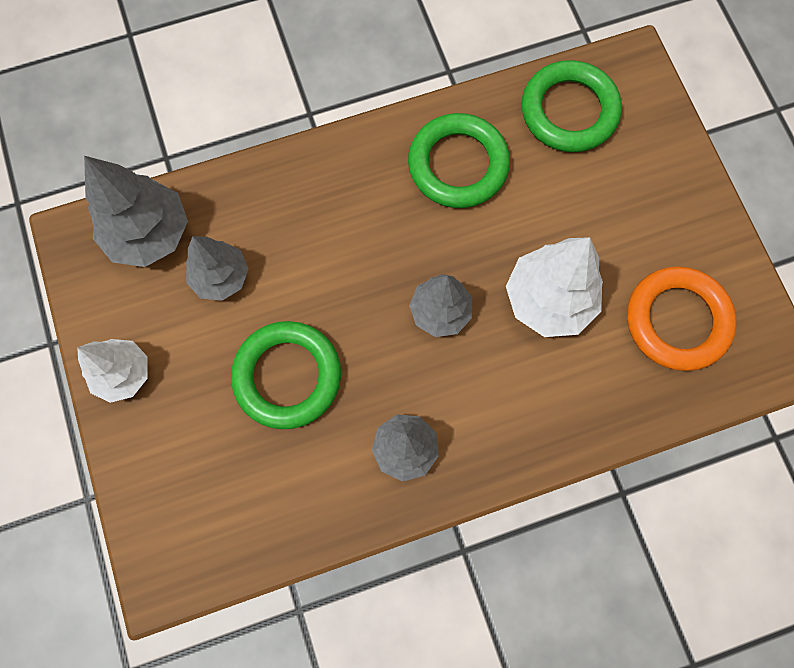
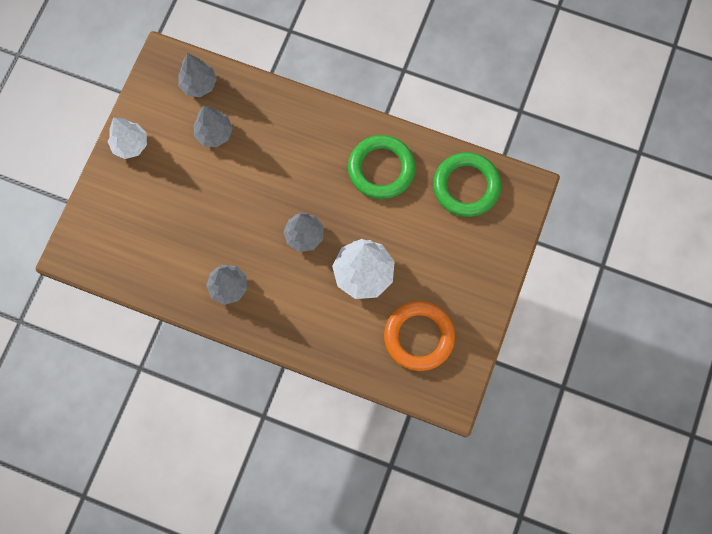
camera: 40 degrees right, 0 degrees up
(149, 234) = (199, 85): grey tree -> grey tree, size x0.66
(287, 376) = (204, 207): green ring -> none

